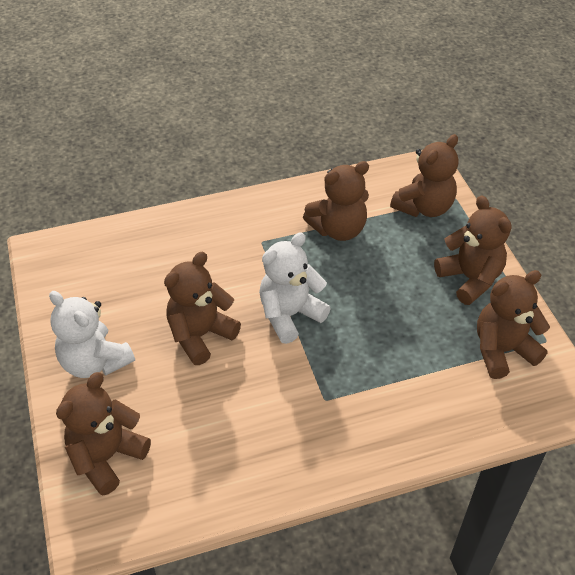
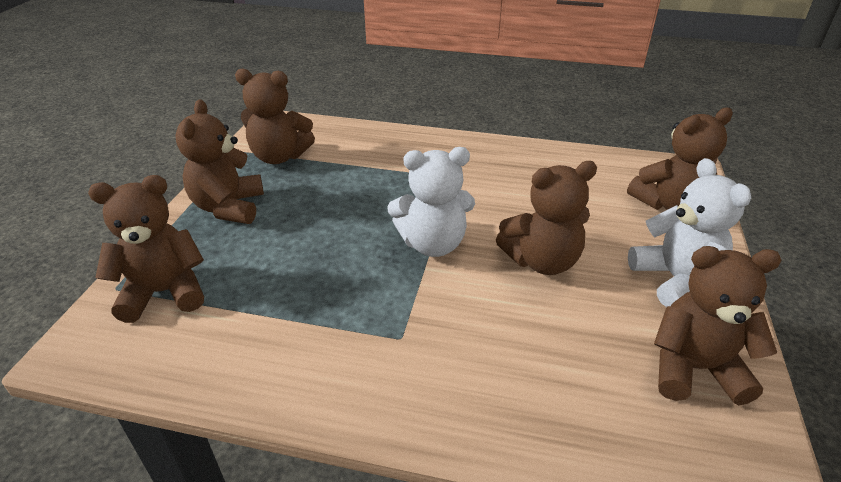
camera: 150 degrees left, 10 degrees down
(338, 229) = (292, 310): brown teddy bear -> brown teddy bear (694, 369)

